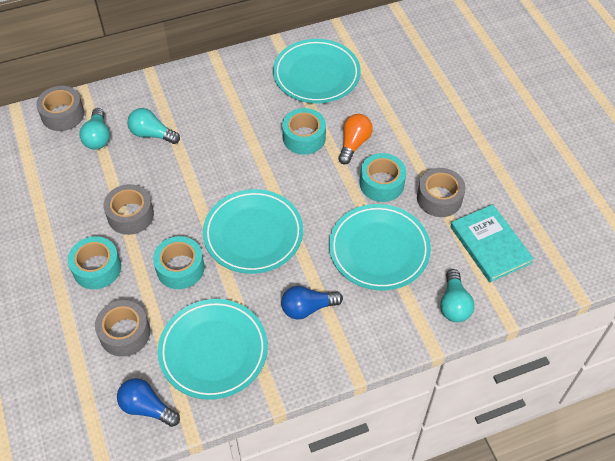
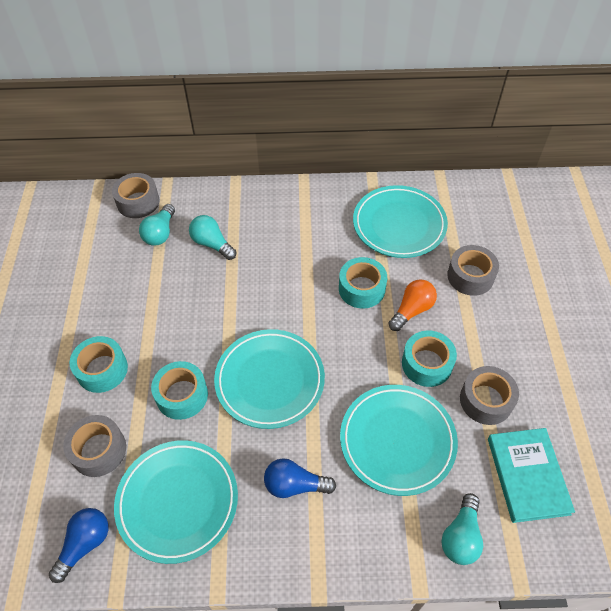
camera: 20 degrees right, 0 degrees up
(130, 215) = (157, 323): grey tape -> grey tape (470, 276)
(147, 408) = (85, 544): blue light bulb -> blue light bulb turned 75 degrees clockwise

